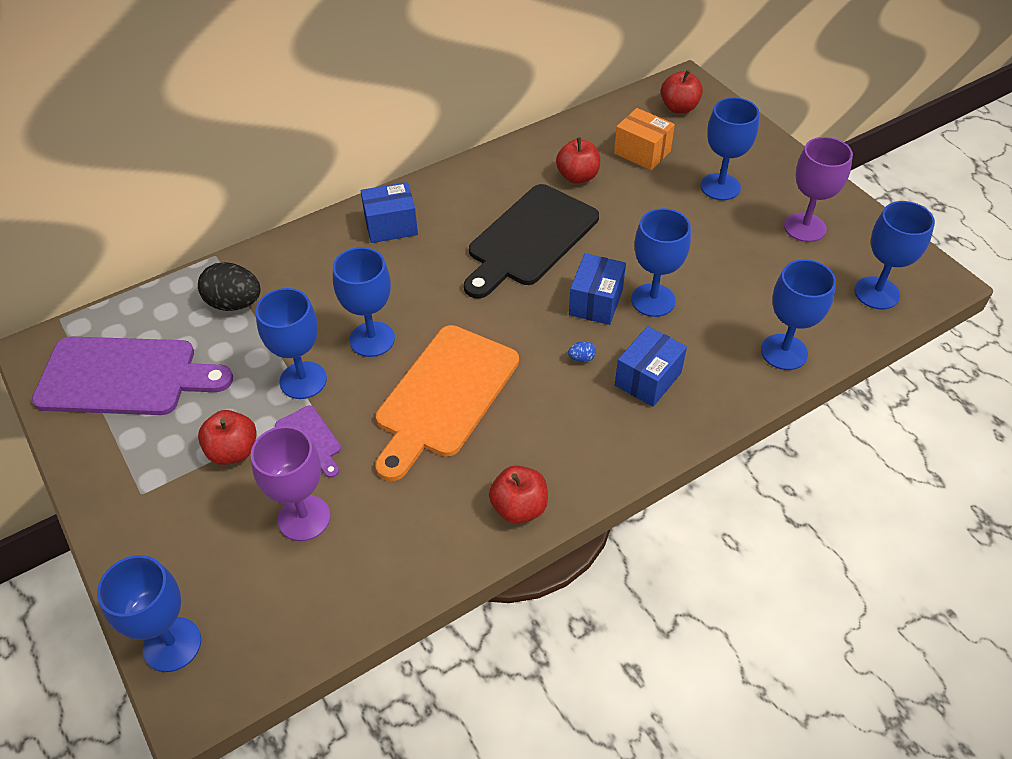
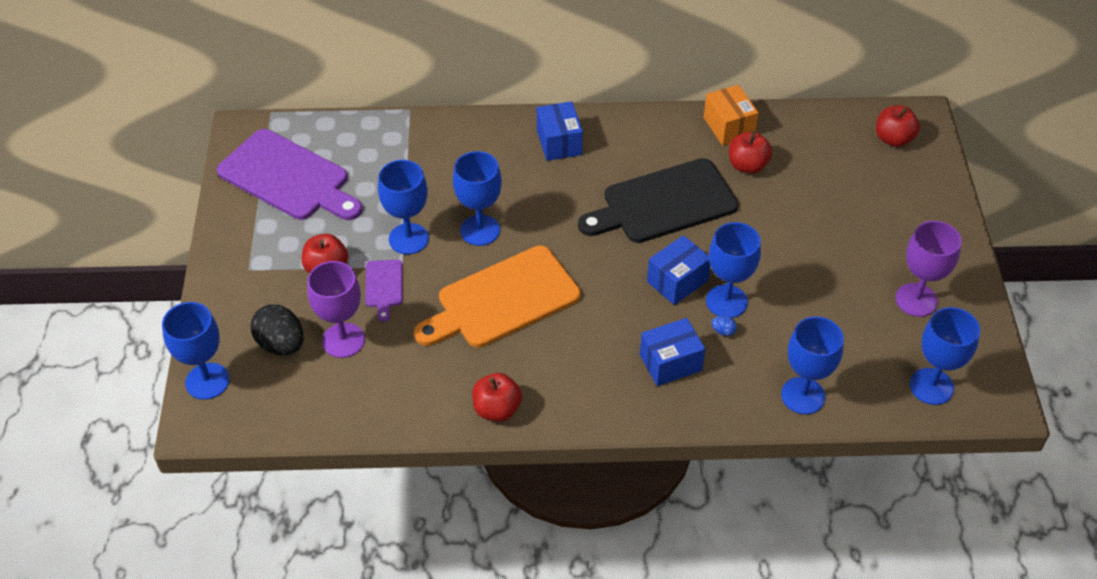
camera: 30 degrees right, 0 degrees up
(234, 303) = (398, 155): black egg -> black egg (281, 344)
(391, 226) = (559, 143): blue box -> blue box turned 60 degrees clockwise
(581, 358) = (630, 321): blue egg -> blue egg (723, 331)
(642, 152) = (823, 167): orange box -> orange box (728, 127)
(720, 187) = (869, 229): blue goblet -> none

